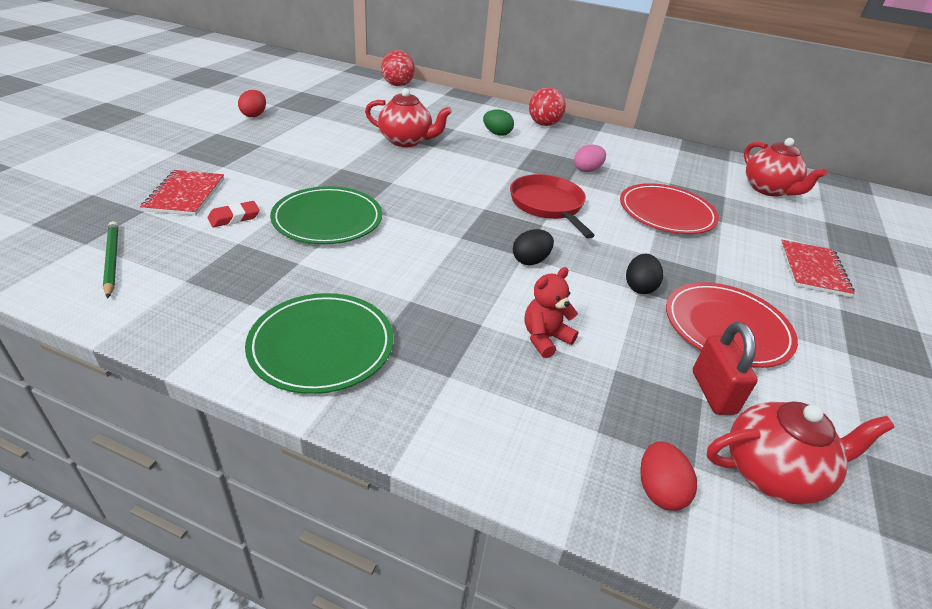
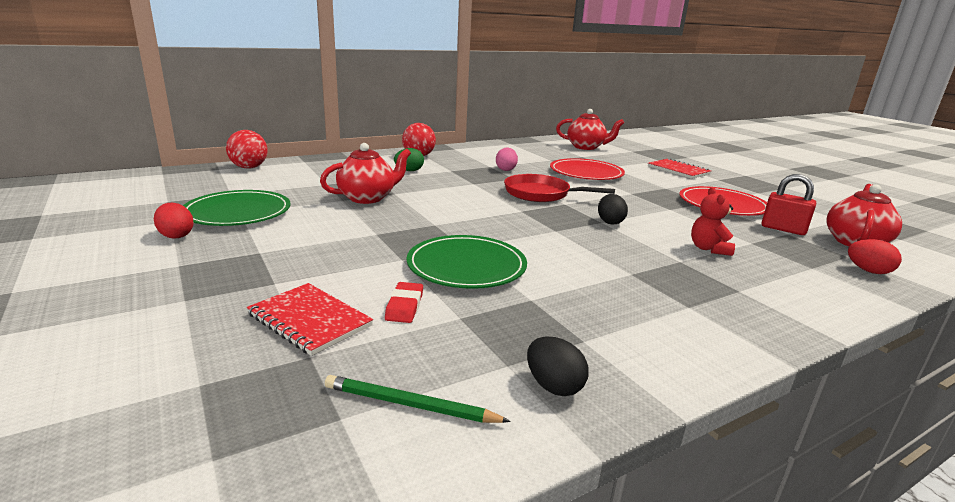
camera: 50 degrees left, 15 degrees down
(321, 345) = (674, 325): green plate -> green plate (237, 212)
(639, 287) = (667, 208): black egg -> black egg (553, 386)

